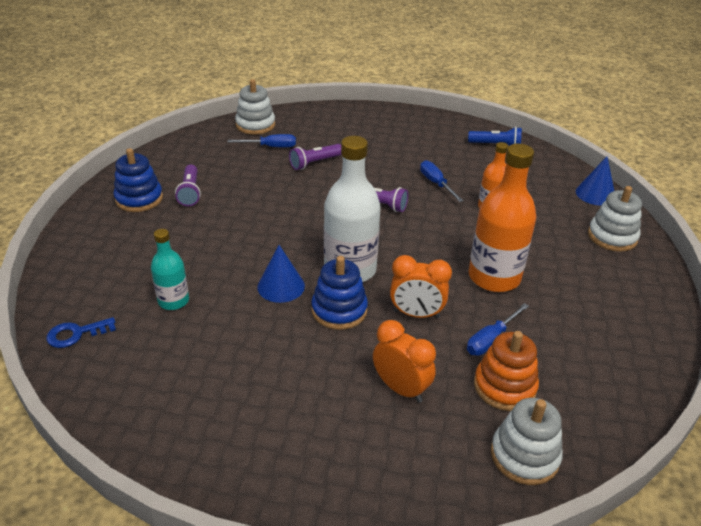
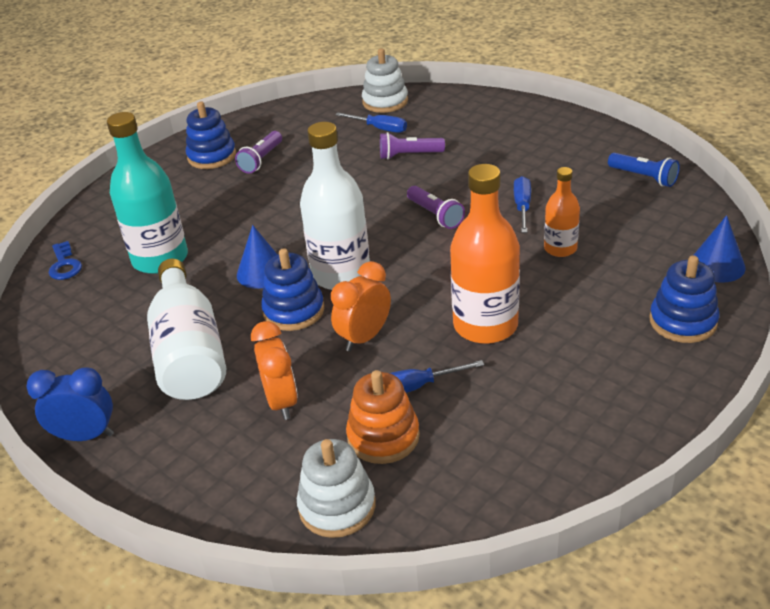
camera: 35 degrees right, 0 degrees up
(76, 334) = (65, 265): blue key -> blue key turned 120 degrees counterclockwise
(173, 301) = (160, 259): turquoise bottle -> turquoise bottle, size x1.80
(253, 487) = (85, 436): none -> blue clock
(280, 374) = (189, 352): none -> white bottle
(416, 314) = (364, 337): orange clock -> orange clock turned 90 degrees clockwise
(612, 237) = (683, 321): white stacking toy -> blue stacking toy

